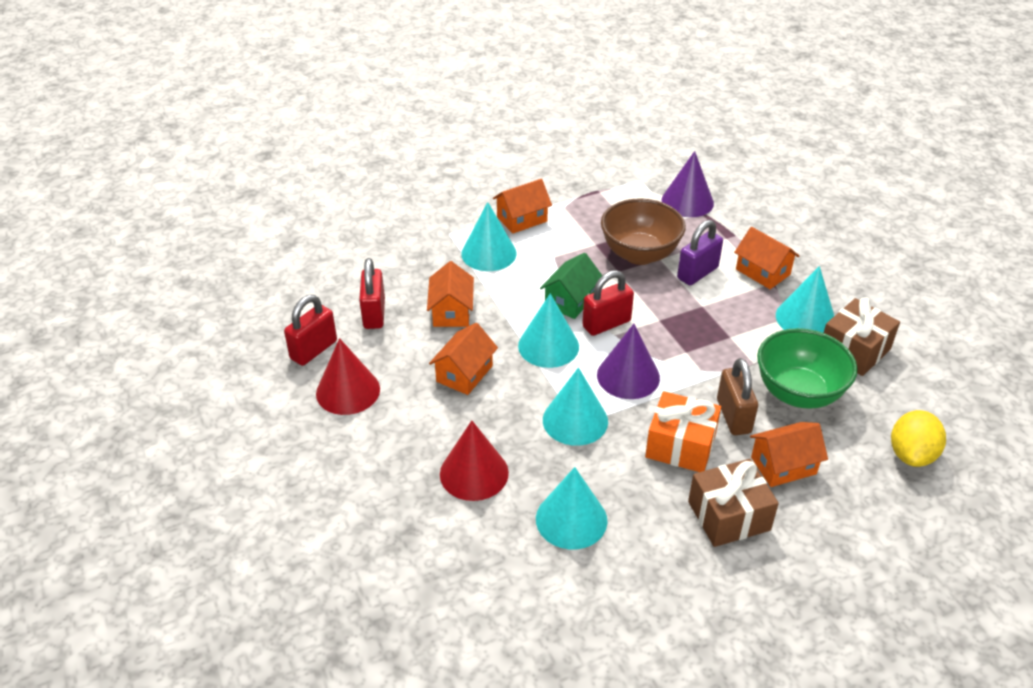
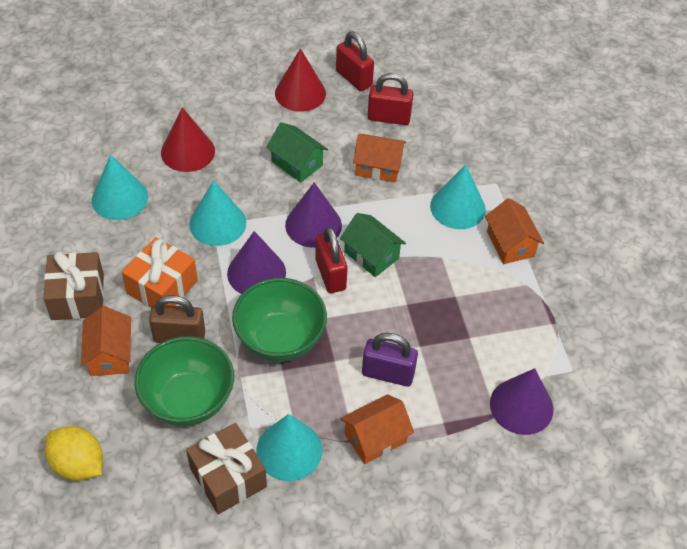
camera: 100 degrees right, 10 degrees up
(464, 373) = (297, 163): orange house -> green house
(548, 346) = (313, 225): turquoise cone -> purple cone
(639, 254) = (431, 330): brown bowl -> none
(697, 273) = (388, 374): purple padlock -> purple padlock turned 45 degrees counterclockwise
(698, 344) = (280, 339): none -> green bowl

